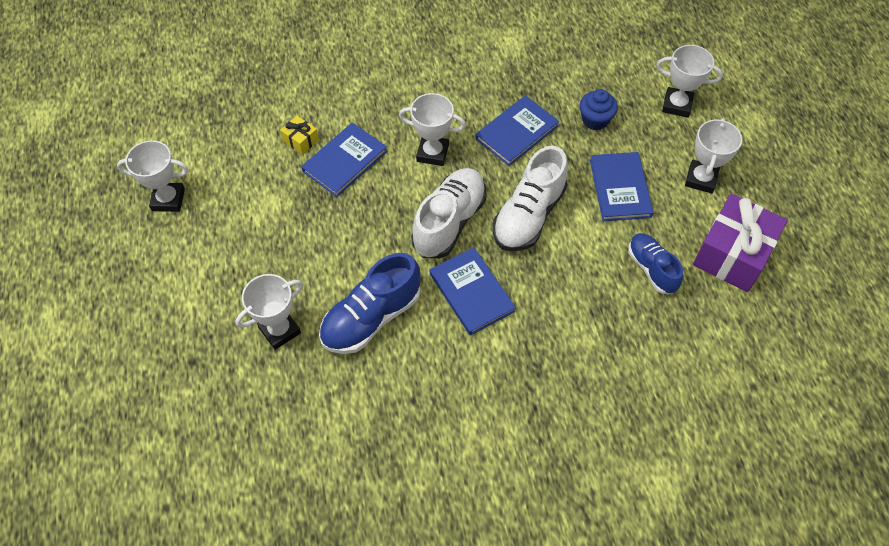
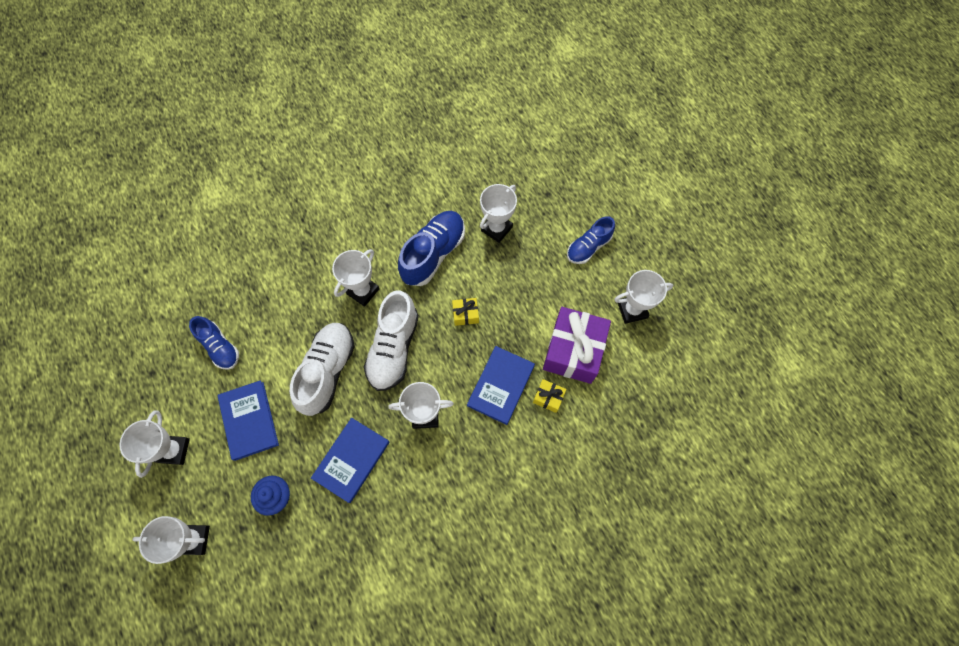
camera: 165 degrees right, 10 degrees up
(177, 280) = (588, 247): none -> blue shoe
(356, 238) = (465, 314): none -> yellow gift
(471, 292) = (363, 291): blue book -> white trophy
(732, 254) = (151, 378): purple gift -> purple gift (573, 351)

